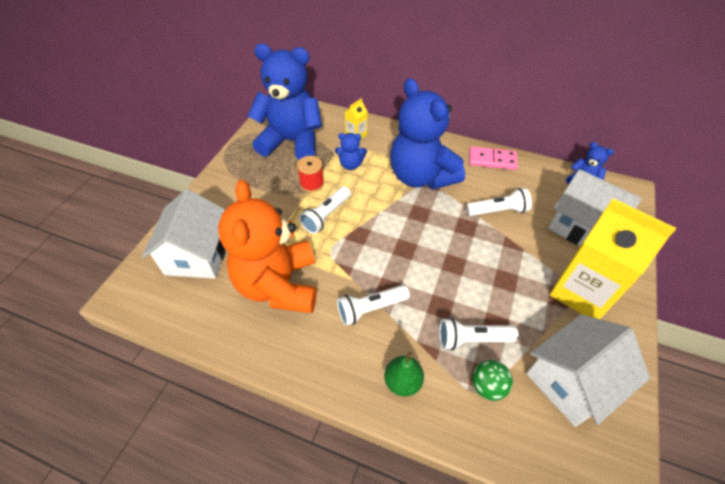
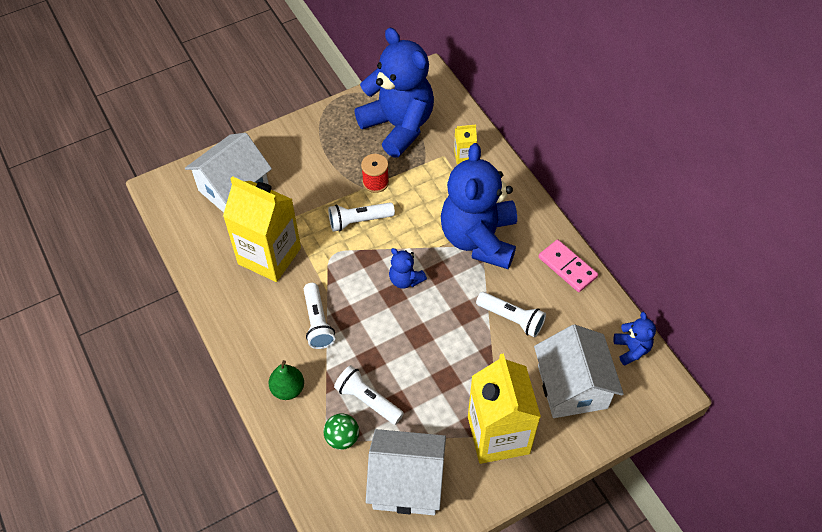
camera: 40 degrees right, 5 degrees up
(279, 285) = (269, 256): orange teddy bear -> yellow carton
(351, 165) = (427, 185): blue teddy bear -> blue teddy bear (405, 279)
(370, 308) = (317, 322): white flashlight -> white flashlight turned 120 degrees counterclockwise

